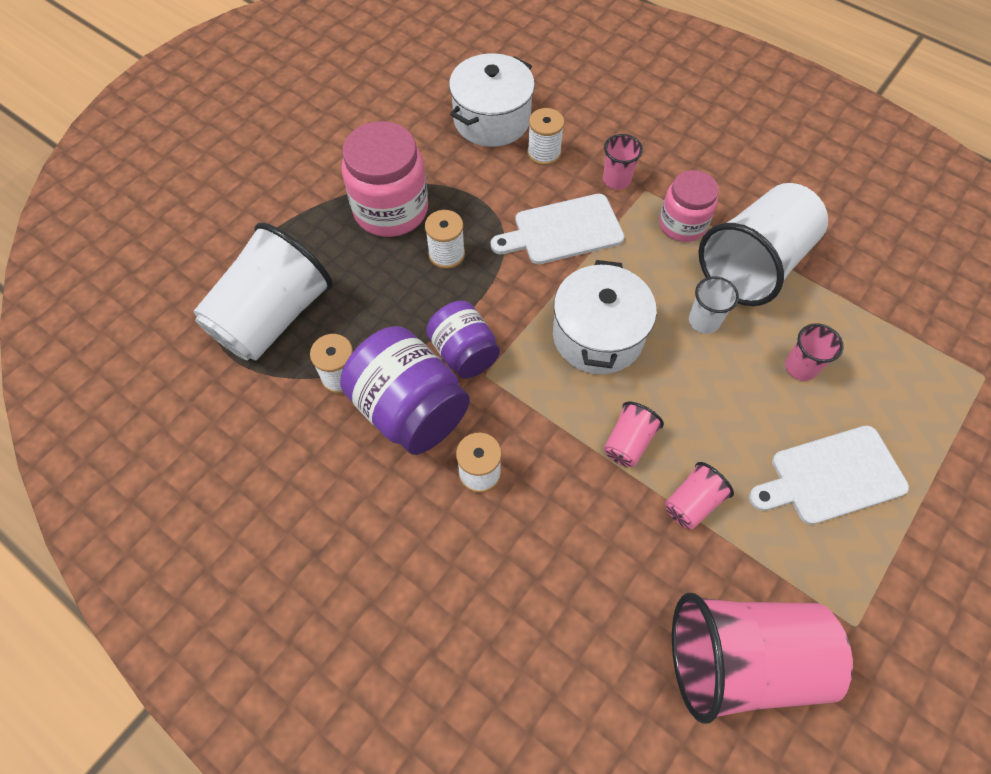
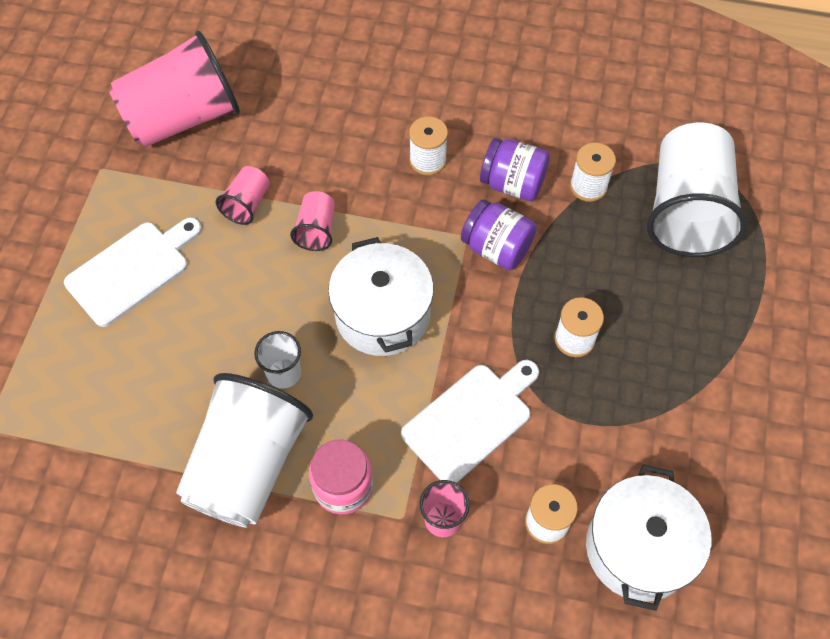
camera: 155 degrees right, 0 degrees up
(391, 210) = (665, 366): pink jar -> none
(410, 409) = (512, 183): purple jar -> purple jar, size x0.64
(800, 367) = (175, 362): pink cup -> none

